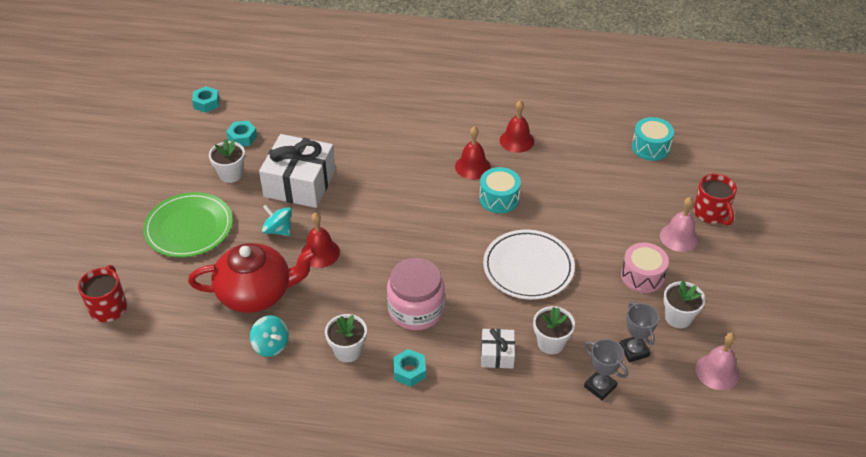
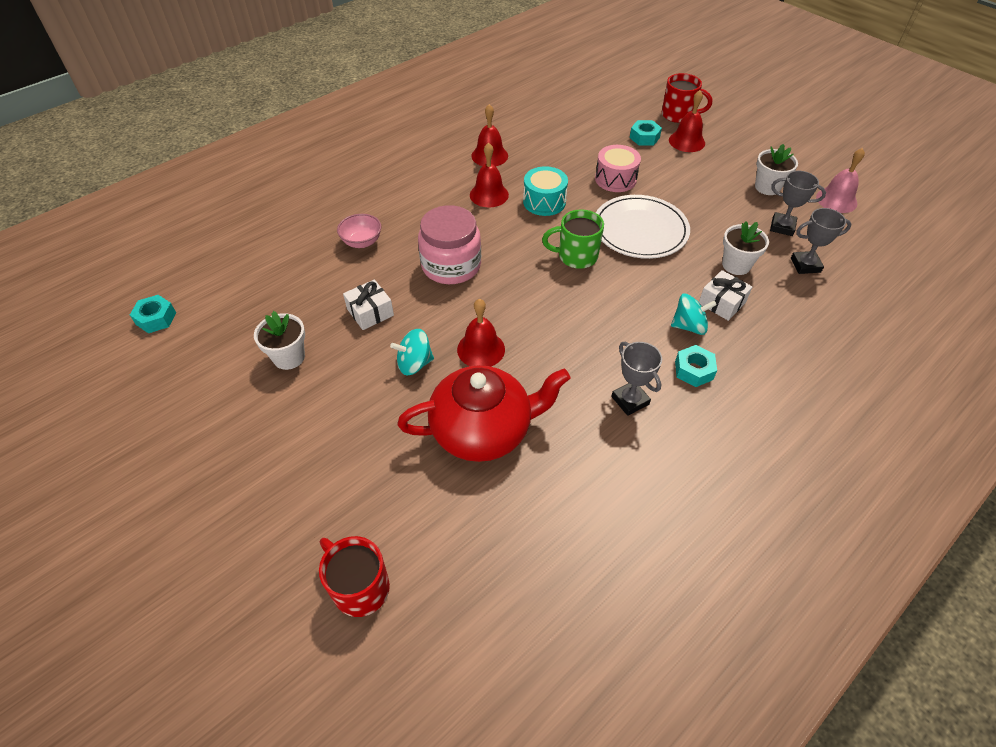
camera: 50 degrees left, 5 degrees up
(189, 228) = (323, 437): green plate -> none
(242, 137) = (248, 319): turquoise nut -> turquoise nut (644, 137)
(256, 293) = (483, 430): red teapot -> red teapot turned 45 degrees clockwise
(271, 345) = (568, 458): turquoise spinning top -> turquoise spinning top (689, 326)
(300, 183) = (370, 312): white gift -> white gift, size x0.49
(348, 351) = (630, 400): white flower pot -> grey trophy
(356, 139) = (362, 242): none -> pink bowl
(416, 310) = (622, 324): pink jar -> pink jar (451, 266)
(458, 248) = (576, 256): none -> green mug
(642, 276) = (709, 179): pink drum -> pink drum (615, 179)
(650, 147) = (580, 101): turquoise drum -> none
(679, 237) = (686, 141): pink bell -> red bell

